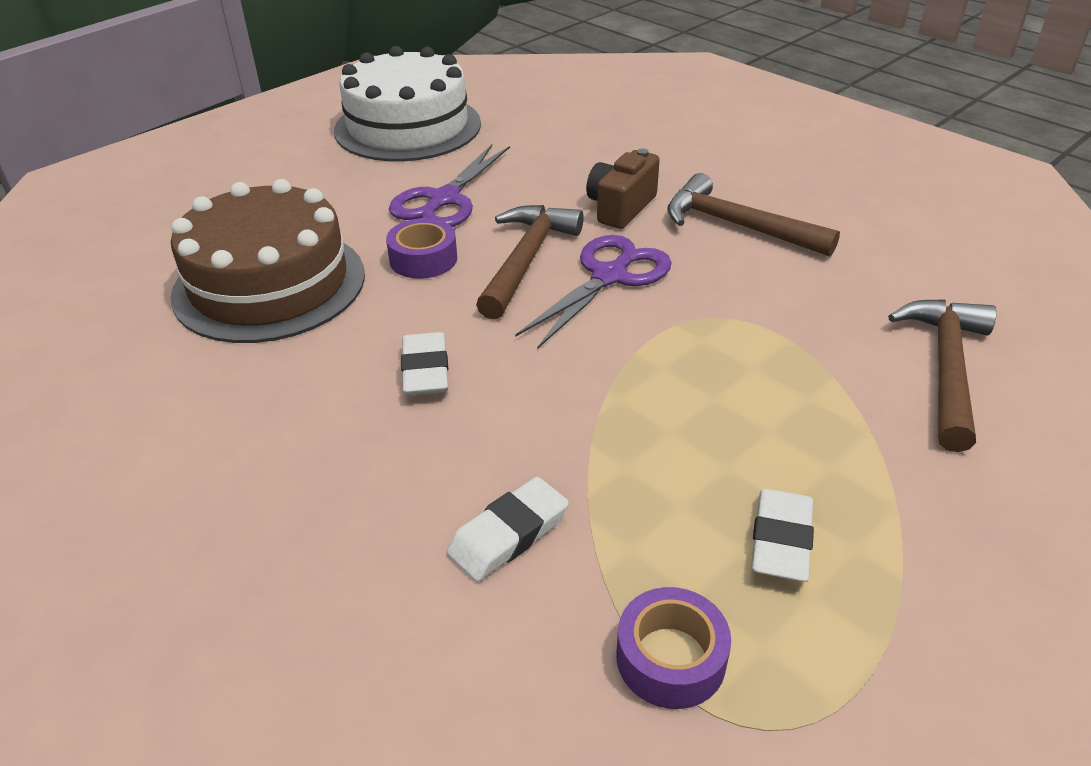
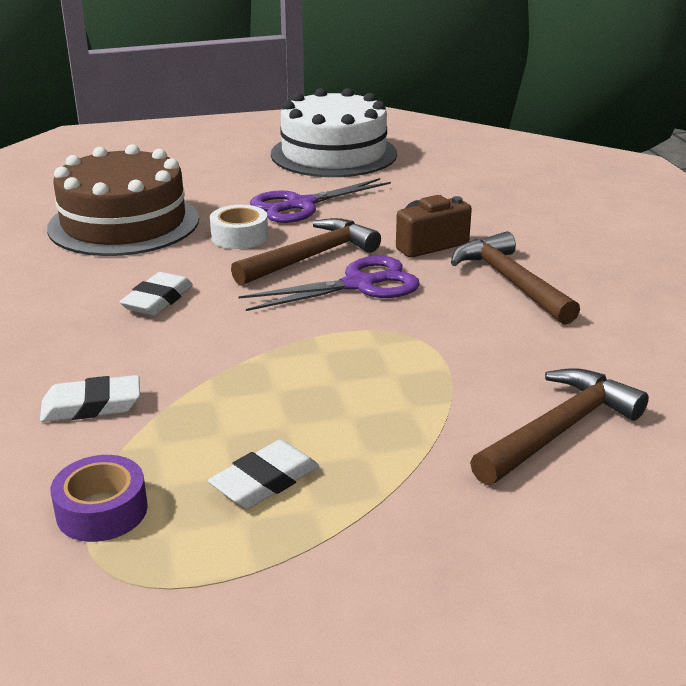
camera: 30 degrees right, 10 degrees down
(423, 259) = (239, 236): purple tape -> white tape

